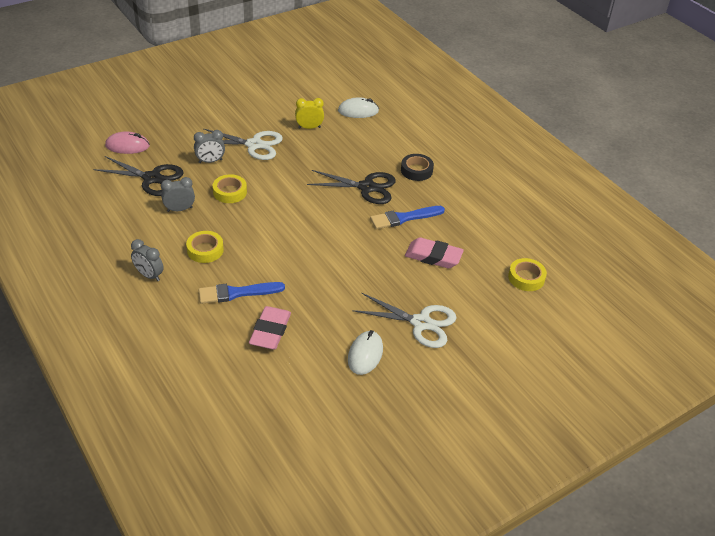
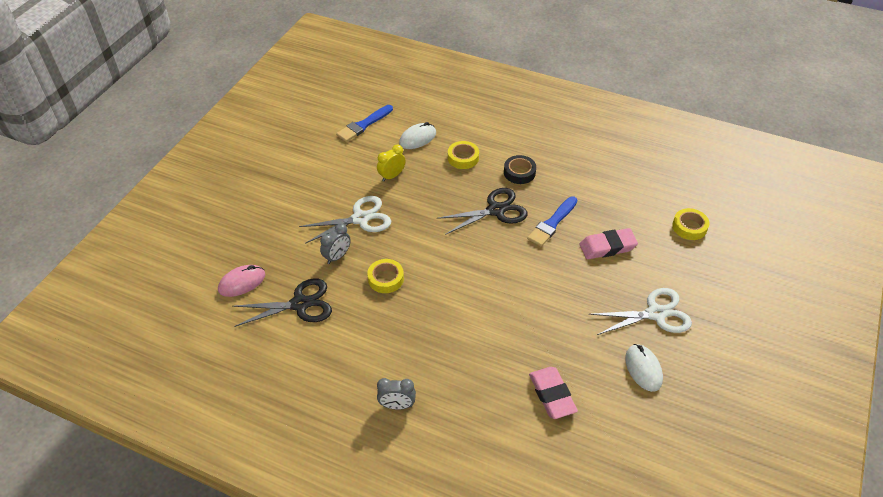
camera: 30 degrees left, 5 degrees up
(179, 209) = (358, 322): grey clock -> none
(205, 250) = (421, 350): yellow tape -> yellow tape (463, 158)
(237, 293) = (489, 375): blue brush -> blue brush (363, 125)

